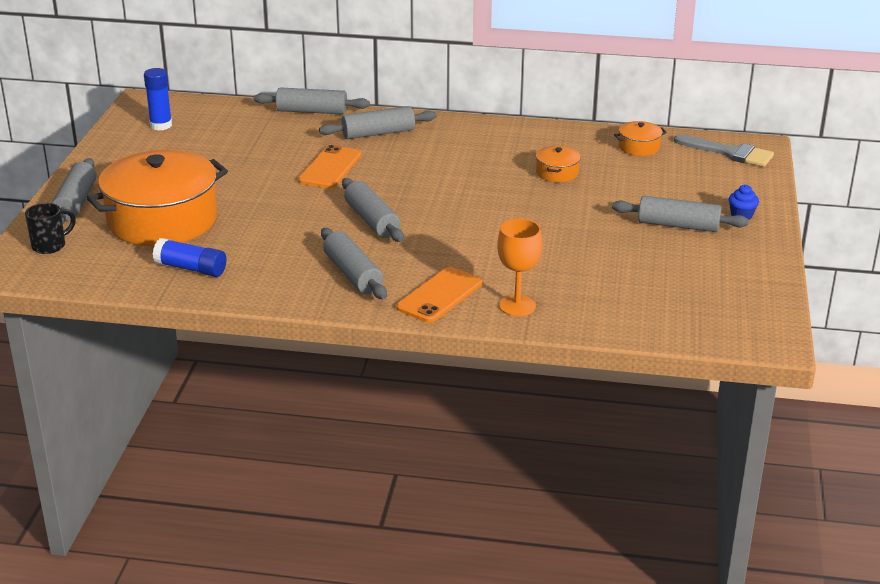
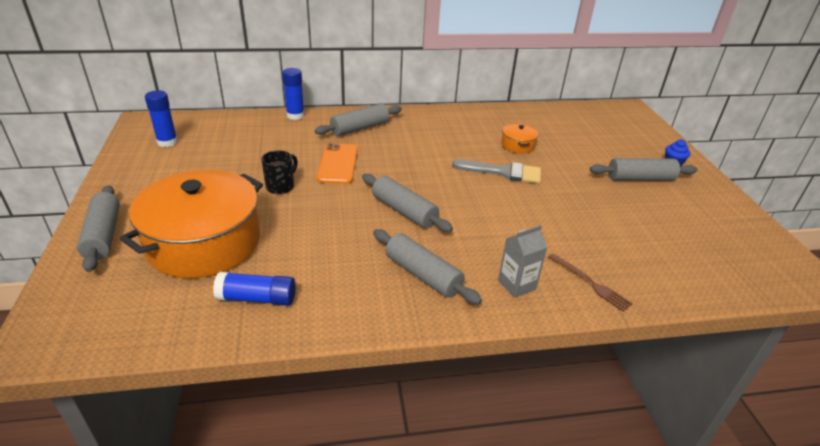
camera: 20 degrees left, 5 degrees up
(50, 246) = (86, 297): black mug -> black mug (281, 186)
(312, 111) = (295, 115): grey rolling pin -> blue glue stick
(440, 295) = (516, 284): orange phone -> grey carton
(517, 306) = (590, 283): orange goblet -> brown fork
(639, 147) = (556, 117): orange pot -> none
(730, 153) = (618, 115): grey brush -> grey brush (504, 172)

